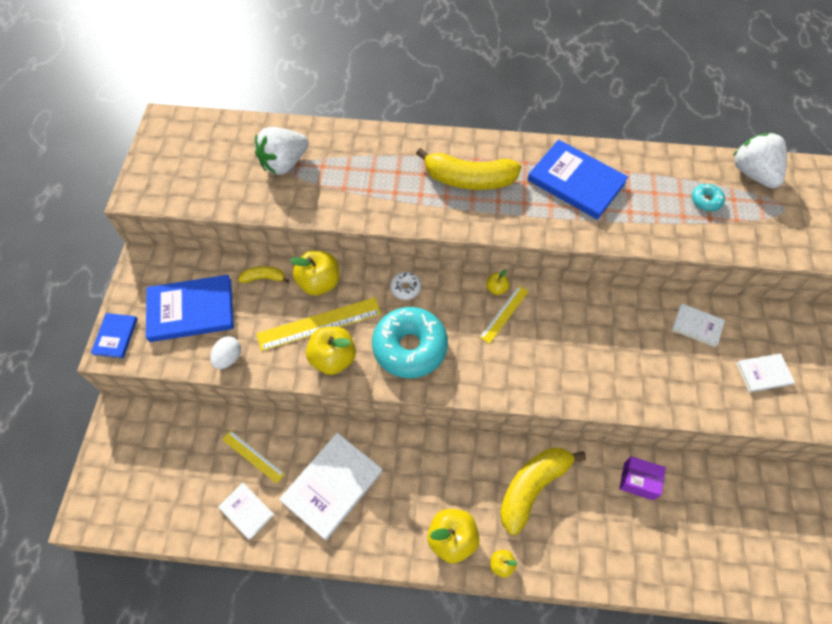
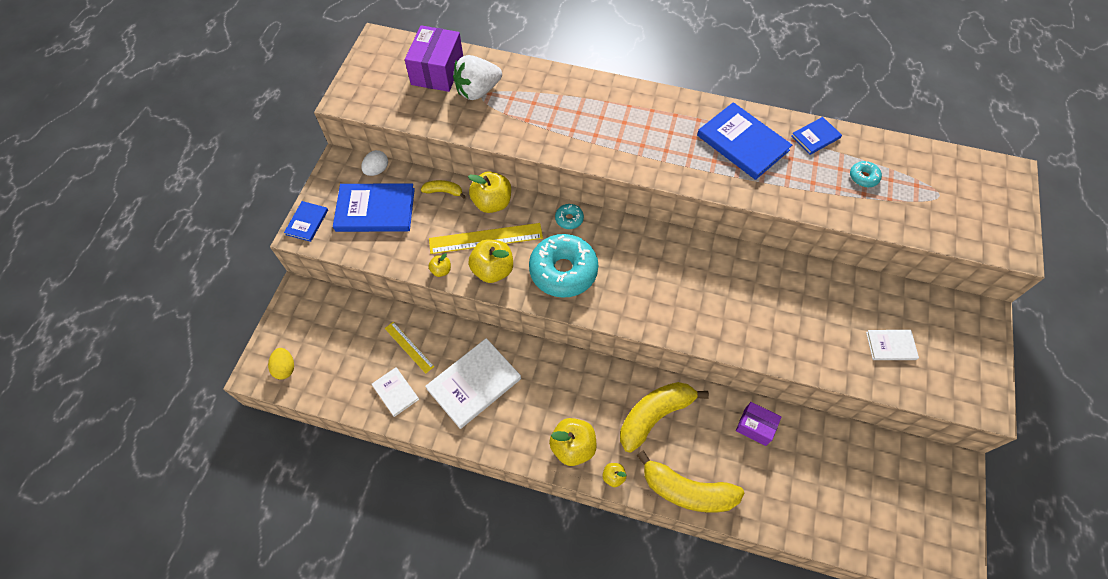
camera: 10 degrees right, 0 degrees up
(116, 505) = (285, 368): none -> yellow egg
(228, 358) = (401, 255): white egg -> white egg (377, 170)
(236, 147) = (437, 71): none -> purple box
(405, 288) = (569, 219): white donut -> turquoise donut
(468, 179) = (642, 127): yellow banana -> yellow banana (686, 490)
(496, 288) = (652, 231): yellow apple -> yellow apple (441, 270)
(504, 314) = (655, 255): yellow ruler -> none
(649, 164) = (815, 137): none -> blue book
(697, 326) = (836, 293): white book -> none
(753, 173) = (915, 158): white strawberry -> none

